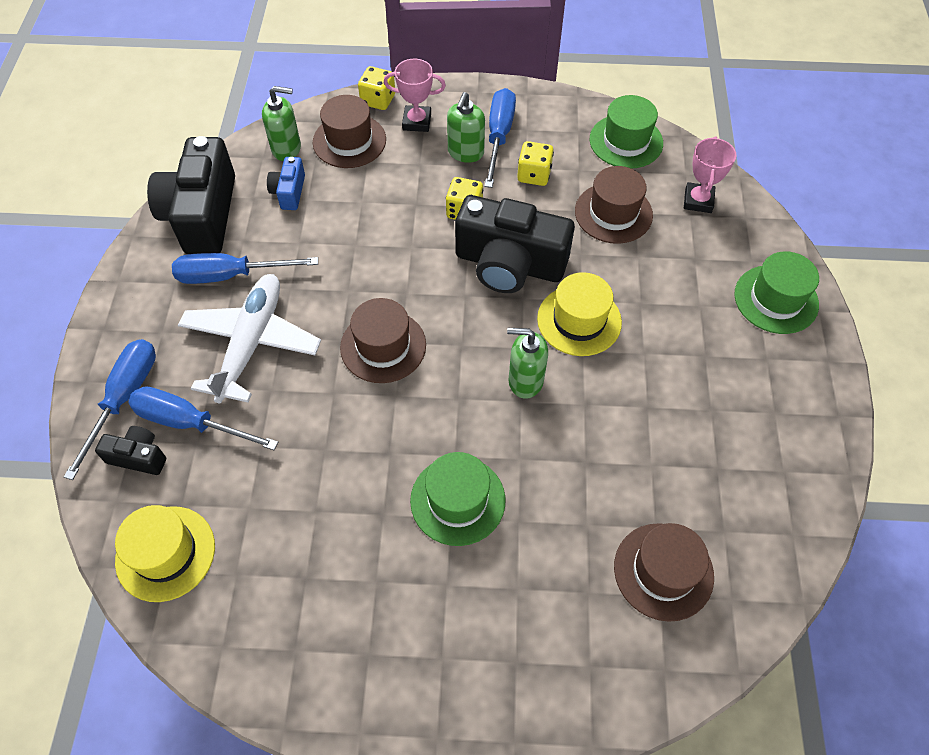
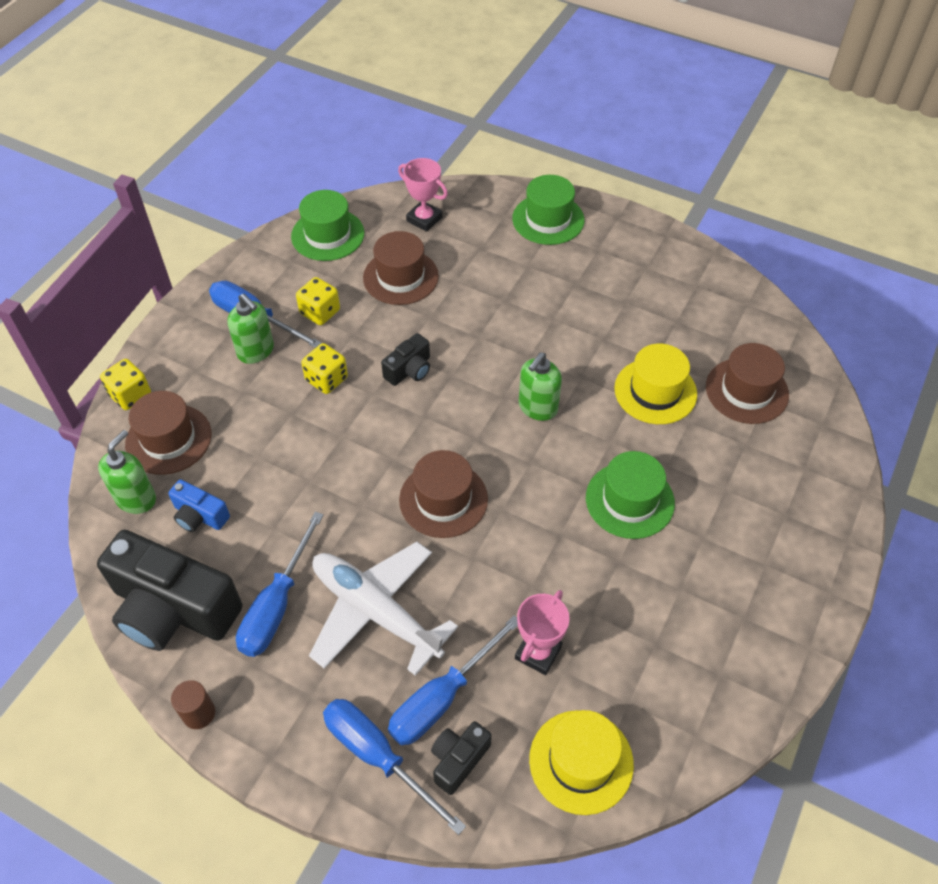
camera: 65 degrees left, 5 degrees down
(124, 269) = (199, 713): none -> brown cylinder
(417, 122) = (186, 374): pink trophy -> pink trophy (538, 653)
(509, 264) = (409, 370): black camera -> black camera, size x0.47
(579, 320) = (498, 346): yellow hat -> yellow hat (655, 391)

